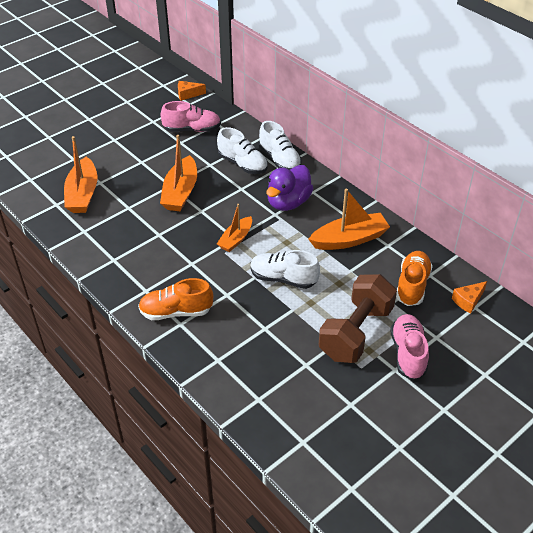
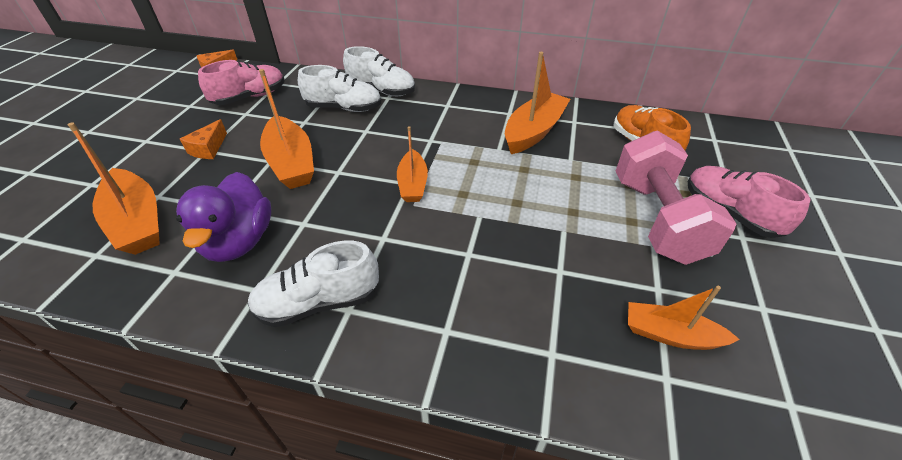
camera: 35 degrees left, 0 degrees up
(176, 312) = (424, 316): orange shoe -> none
(283, 279) = (514, 201): white shoe -> white shoe (319, 302)
(284, 385) = (670, 335): none -> orange boat
(288, 202) = (433, 124): purple duck -> purple duck (239, 241)
(356, 332) = (657, 219): brown dumbbell -> pink dumbbell
(468, 301) = (702, 137): orange cheese -> orange cheese (208, 148)

